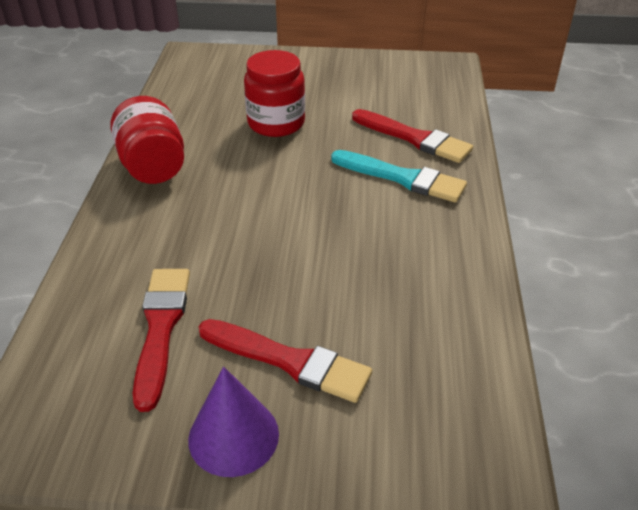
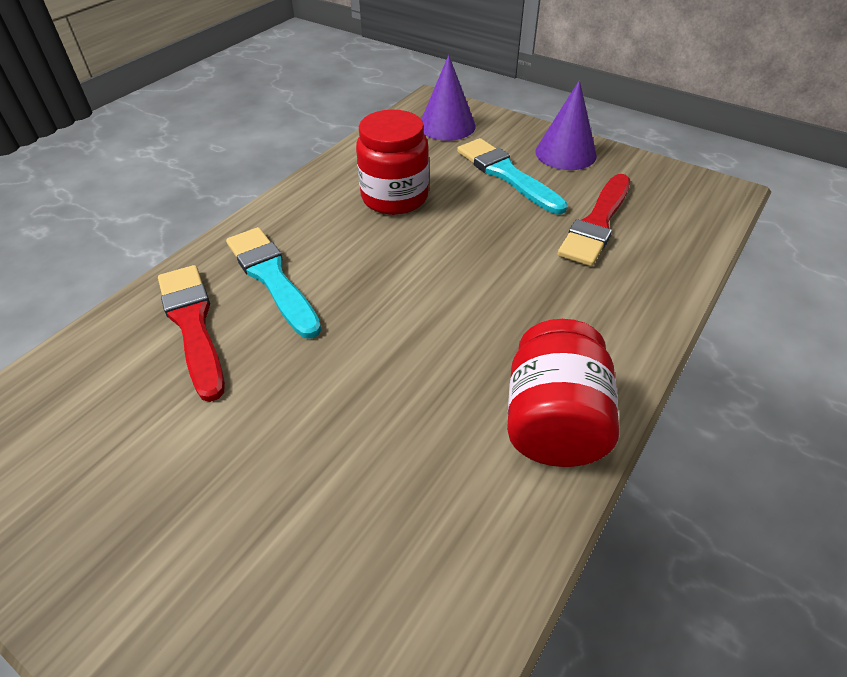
camera: 150 degrees left, 5 degrees up
(276, 123) = (330, 436): red jar -> red jar (394, 197)
(290, 361) = (506, 174): red brush -> turquoise brush
(426, 426) = (447, 126): none -> purple cone

